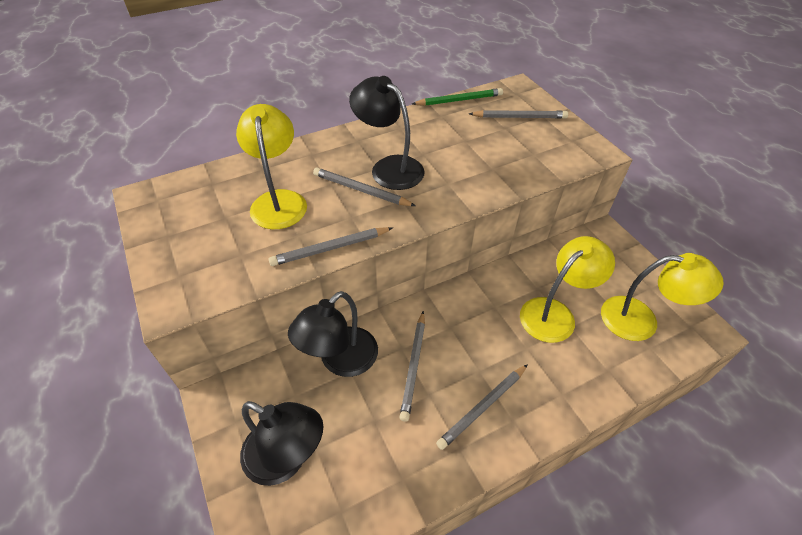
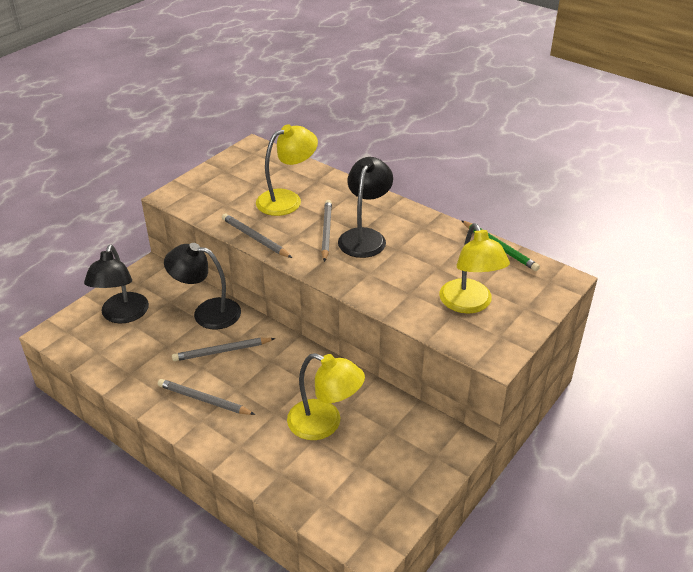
camera: 65 degrees right, 10 degrees down
(519, 117) = (507, 292): grey pencil -> none
(641, 320) = (353, 490): yellow lamp -> yellow lamp (469, 304)

